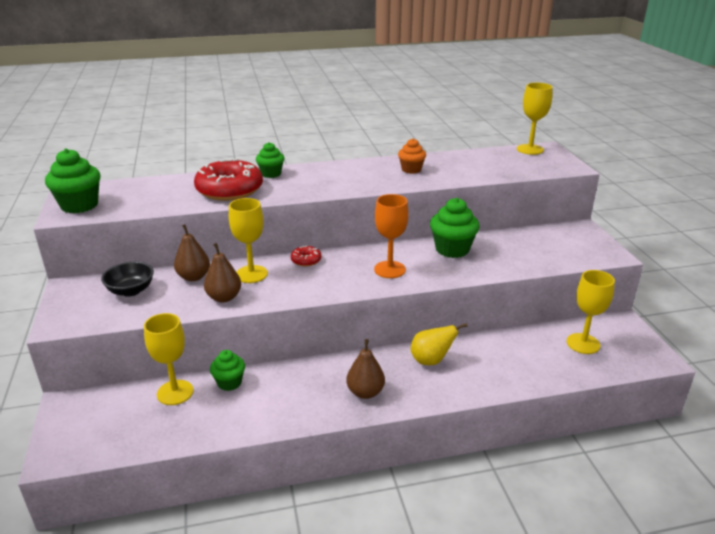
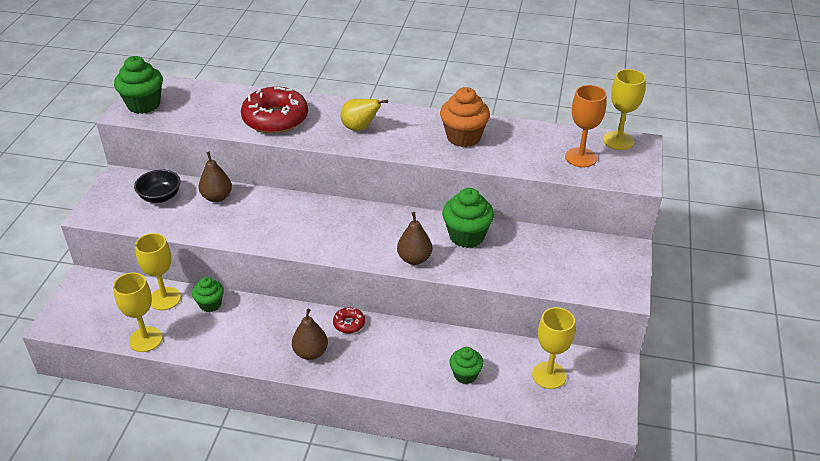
camera: 25 degrees right, 10 degrees up
(224, 297) = (226, 227): brown pear -> brown pear (414, 259)
(251, 274) = (265, 209): yellow goblet -> yellow goblet (145, 339)
(271, 174) = (326, 107): green cupcake -> green cupcake (465, 375)
(306, 260) = (322, 207): red donut -> red donut (349, 324)
(389, 269) = (388, 241): orange goblet -> orange goblet (580, 157)
(411, 170) = (463, 137): orange cupcake -> orange cupcake, size x1.63
(431, 361) = (390, 342): yellow pear -> yellow pear (360, 128)

